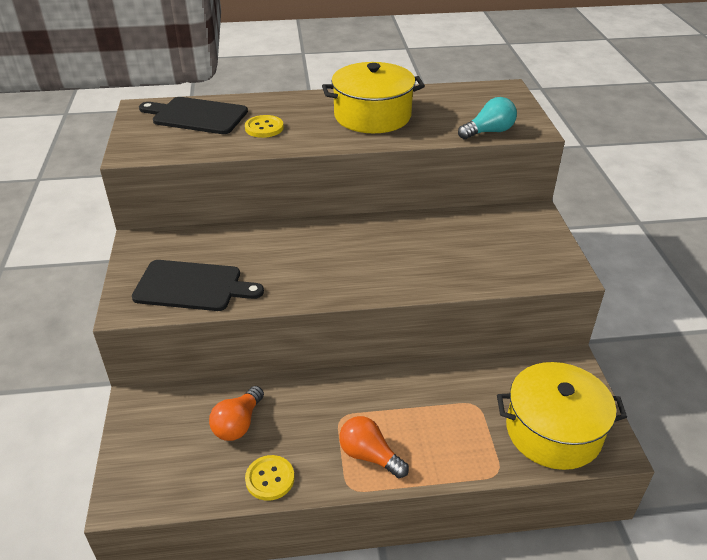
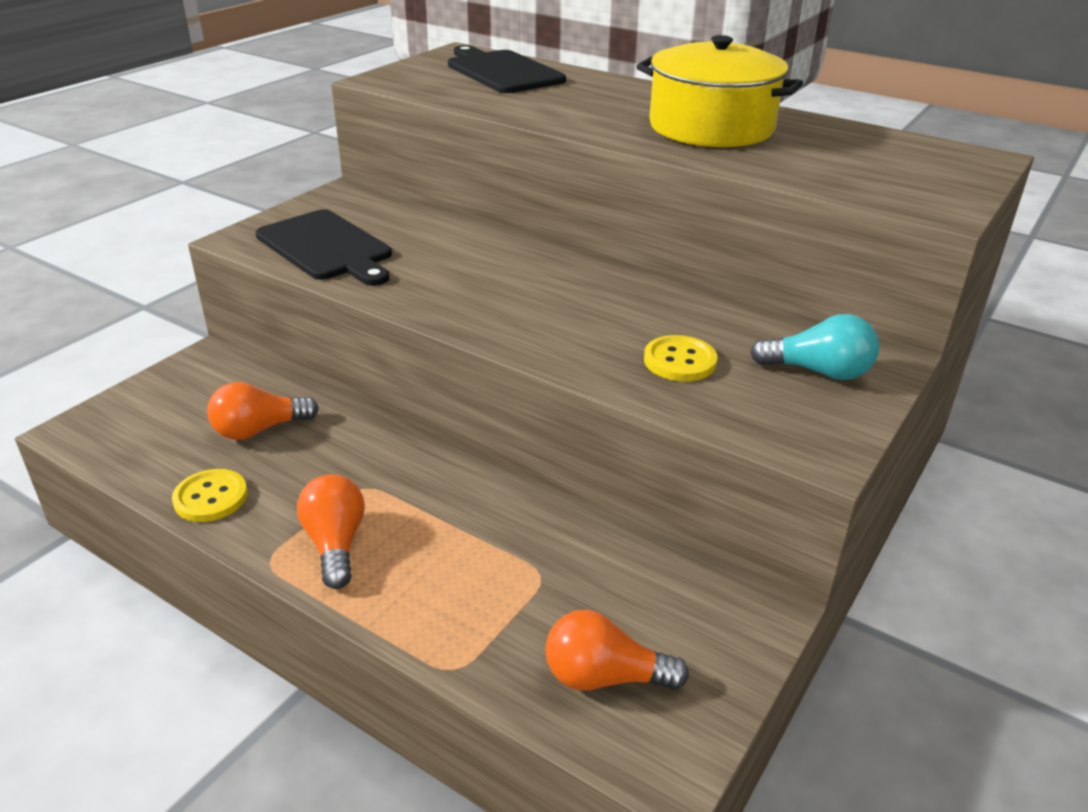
camera: 40 degrees right, 5 degrees down
(264, 128) = (554, 100): yellow button -> yellow button (680, 361)
(489, 132) = (857, 190): turquoise light bulb -> turquoise light bulb (819, 372)
(553, 431) = (604, 677): yellow pot -> orange light bulb

